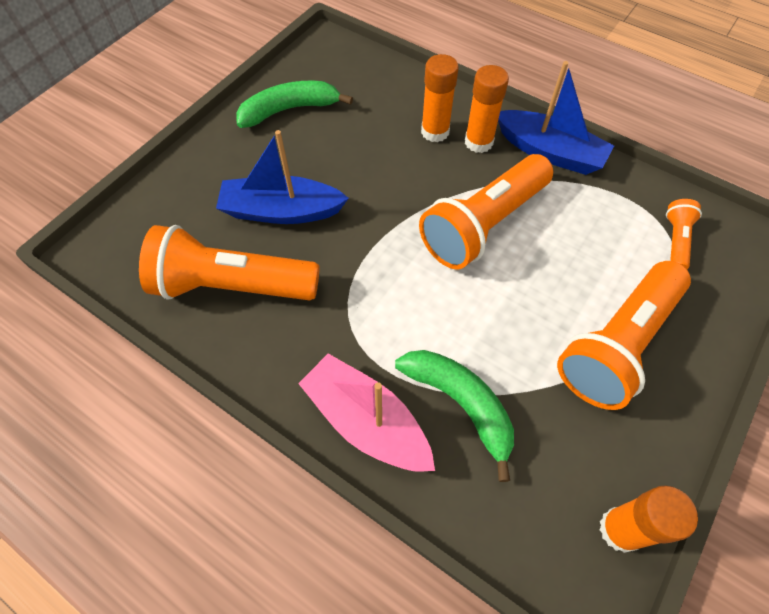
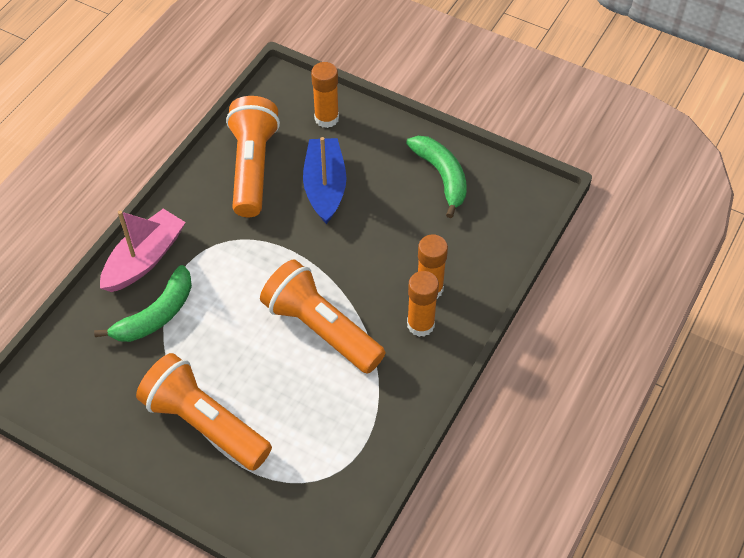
camera: 85 degrees right, 5 degrees down
(549, 152) = (415, 384): blue boat -> none
(620, 530) = (62, 411): orange glue stick -> orange glue stick (326, 118)
(675, 240) = (314, 484): orange flashlight -> none

